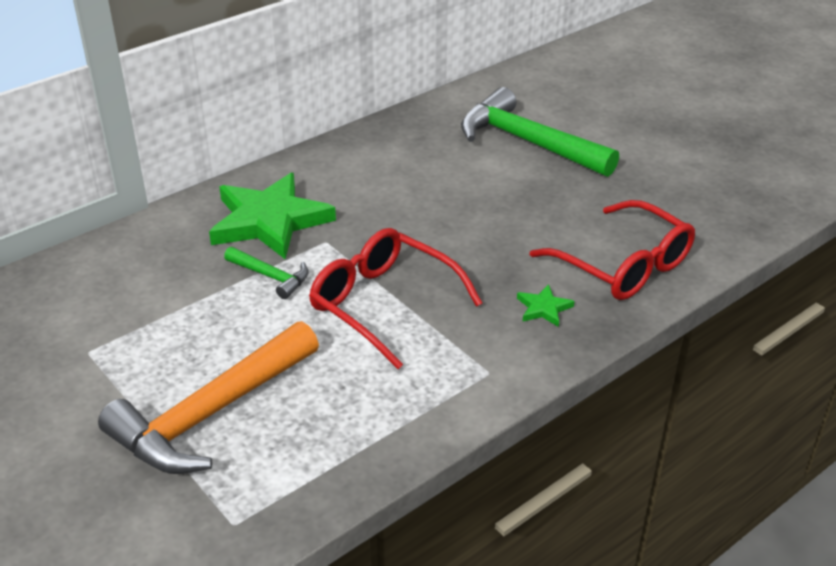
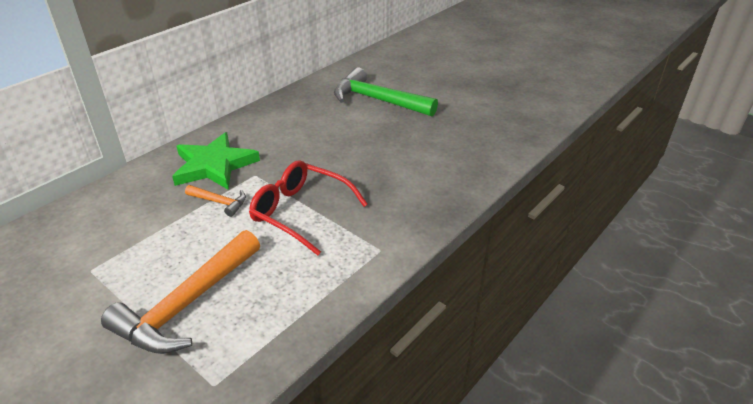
camera: 10 degrees left, 0 degrees up
(271, 277) = (219, 202): green hammer -> orange hammer
(543, 308) = (408, 203): green star -> none
(623, 265) = (454, 170): red glasses -> none

